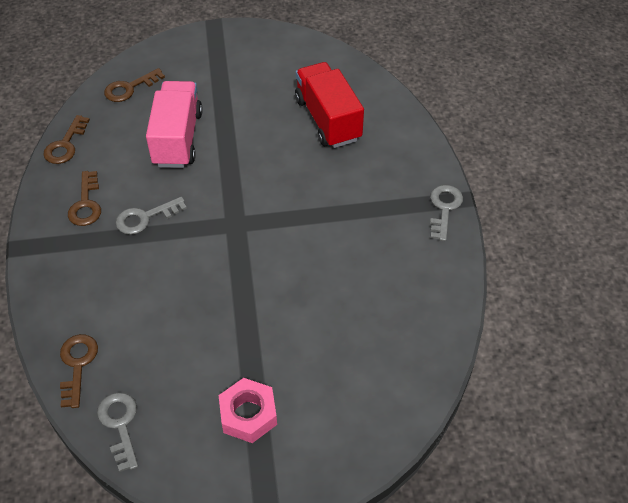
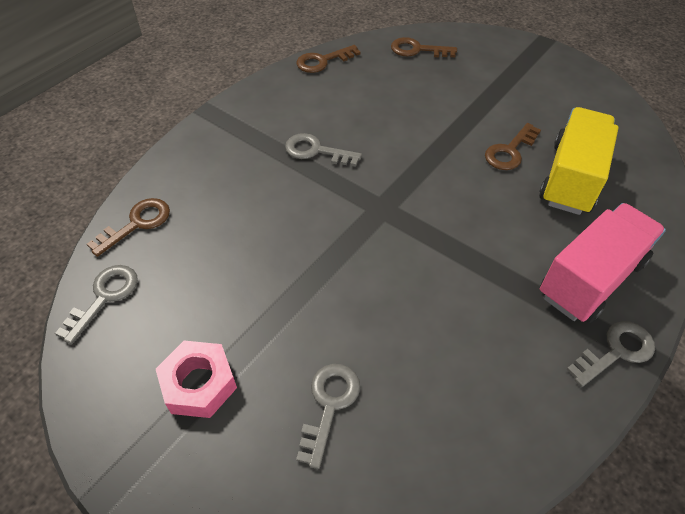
camera: 45 degrees right, 0 degrees up
(86, 204) = (286, 111): brown key -> brown key (510, 151)
(177, 139) = (412, 109): pink truck -> pink truck (591, 278)
(328, 119) = (571, 178): red truck -> yellow truck
(333, 359) = (329, 405): none -> grey key

